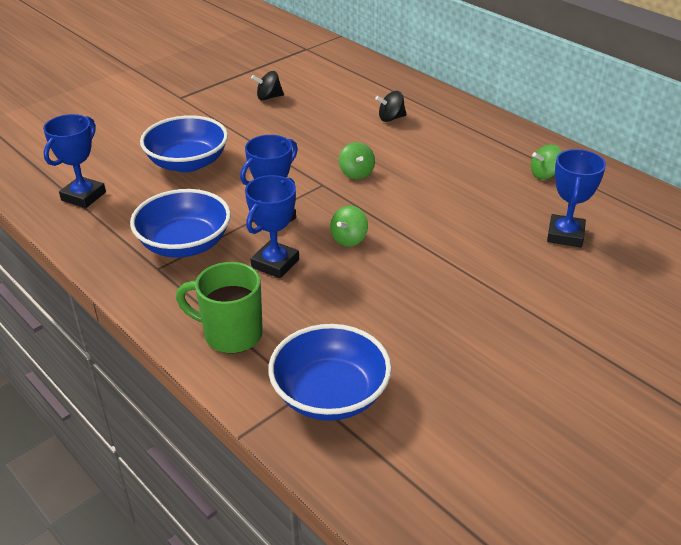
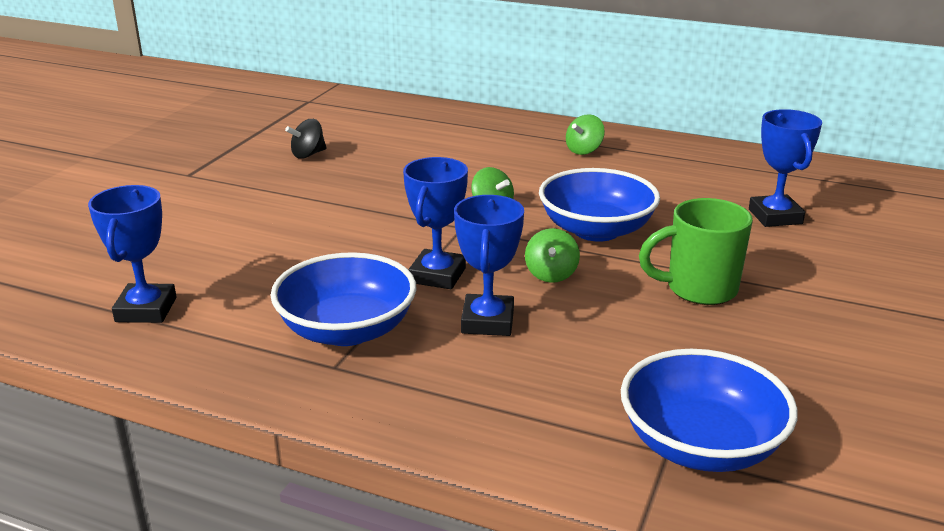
camera: 25 degrees left, 10 degrees down
(187, 163) = (265, 241): blue bowl -> blue bowl (596, 230)
(230, 334) = (509, 415): green mug -> green mug (698, 289)
(391, 118) = (477, 148): black spinning top -> none
(544, 174) = (695, 168): green spinning top -> green spinning top (584, 150)

